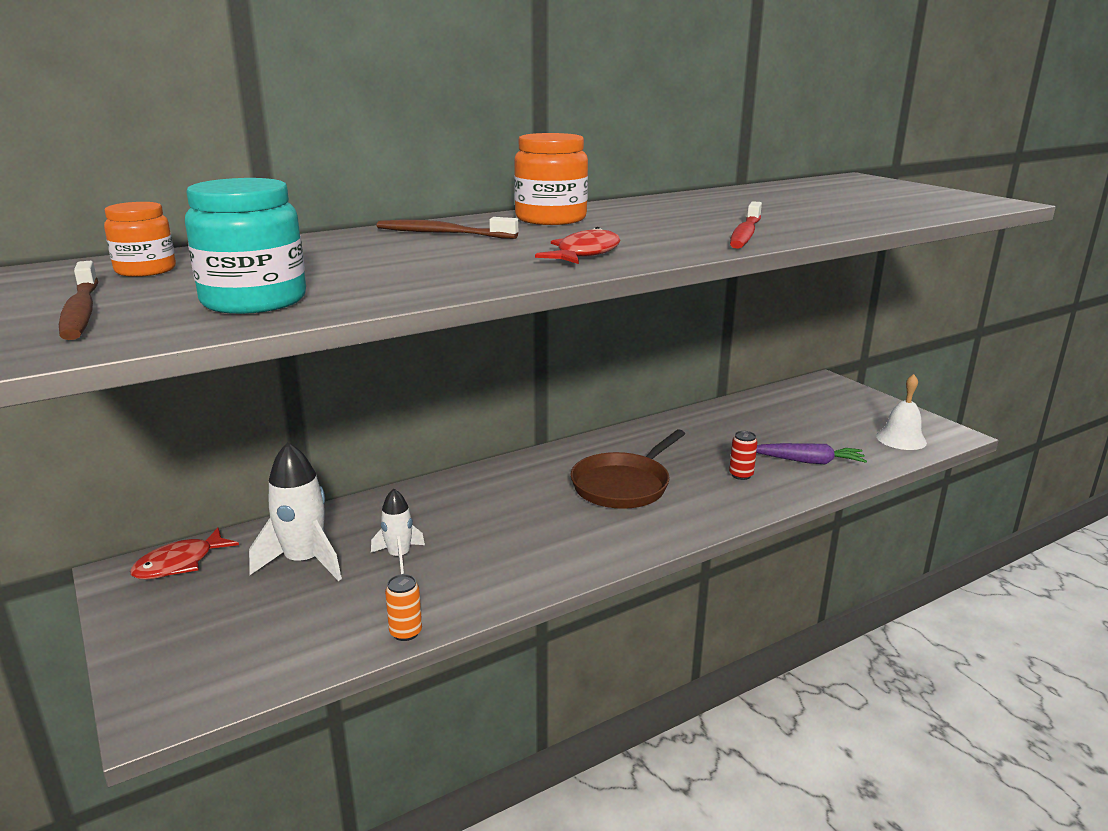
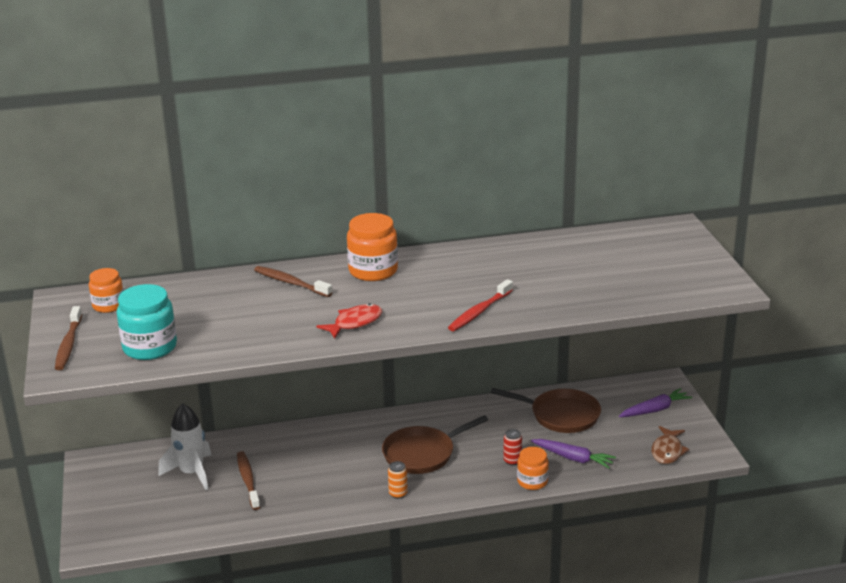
camera: 20 degrees right, 5 degrees up
(180, 563) = (122, 460): red fish -> none
(399, 556) = (248, 480): white rocket -> brown toothbrush
(405, 632) = (228, 530): orange can -> orange can (398, 494)
(751, 424) = (561, 415): none -> brown pan
(786, 492) = (532, 481): none -> orange jar
(844, 405) = (655, 410): none -> purple carrot
(901, 439) = (667, 451): white bell -> brown fish

